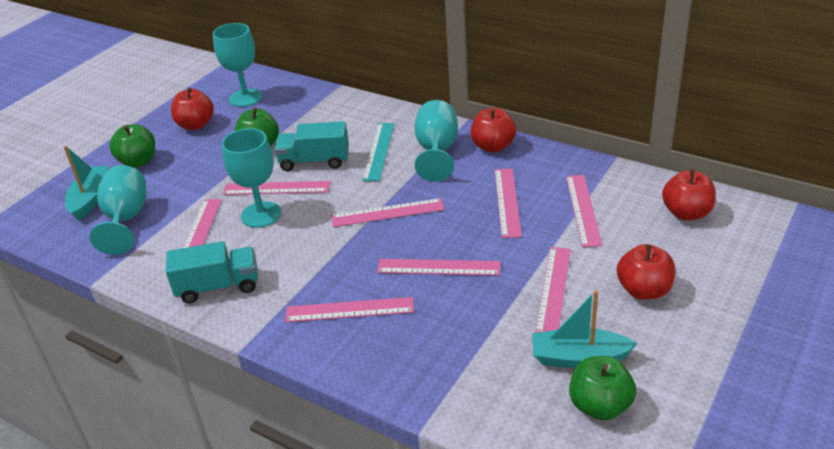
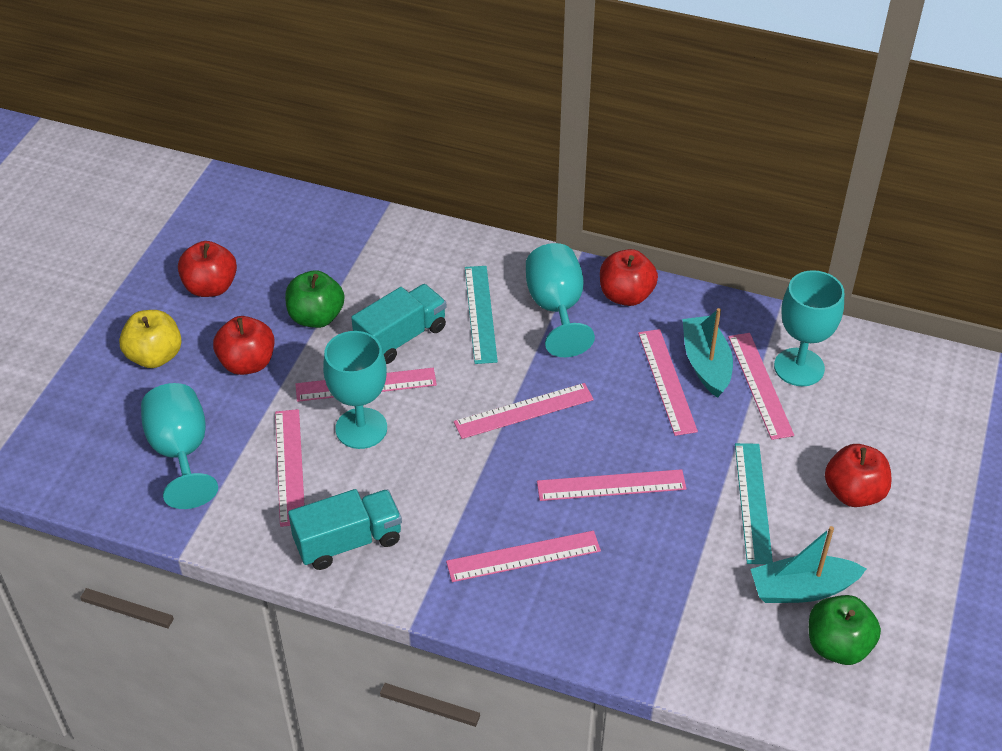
camera: 15 degrees left, 10 degrees up
(90, 199) = (114, 424): turquoise boat -> turquoise boat (706, 364)
(138, 161) = (155, 356): green apple -> yellow apple
(245, 98) = (263, 234): turquoise goblet -> turquoise goblet (799, 367)
(314, 161) = (401, 337): turquoise truck -> turquoise truck turned 150 degrees clockwise
(553, 289) = (753, 502): pink ruler -> turquoise ruler
(686, 213) = (880, 379): red apple -> red apple (247, 363)

